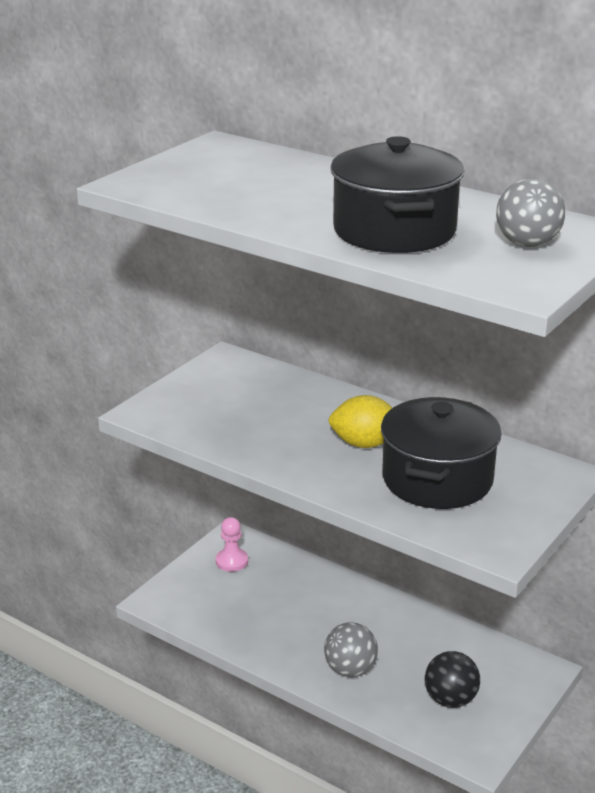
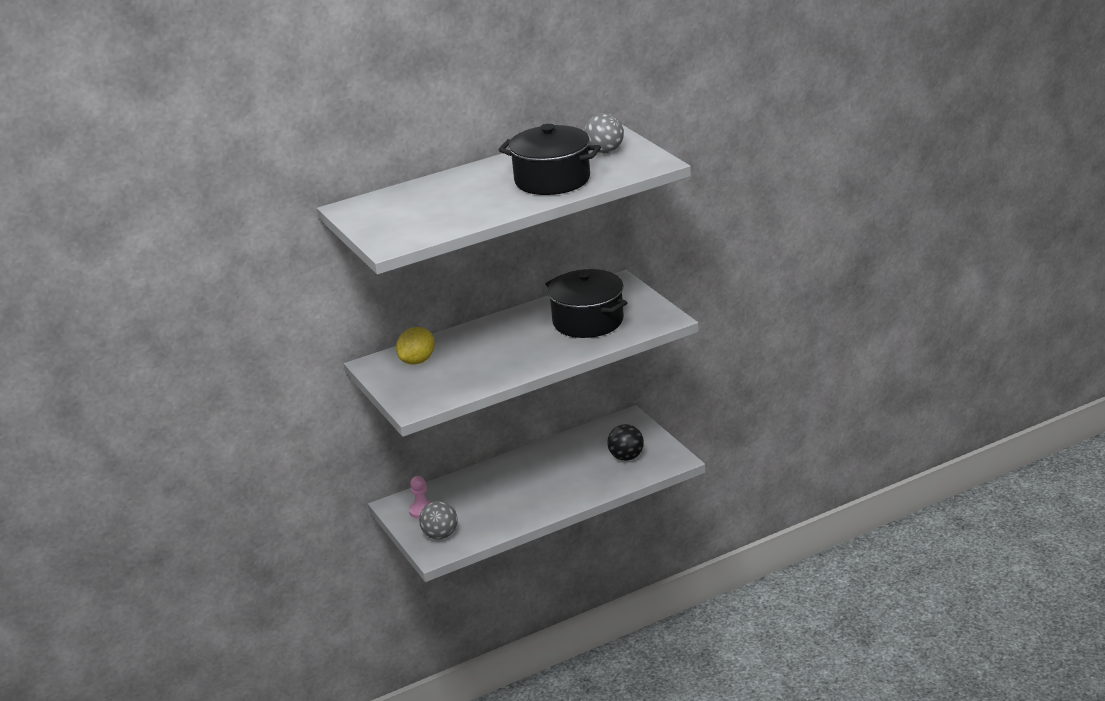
camera: 60 degrees left, 0 degrees up
(350, 669) = (572, 487): grey ball -> grey ball (440, 535)
(365, 444) = (529, 336): yellow lemon -> yellow lemon (417, 361)

